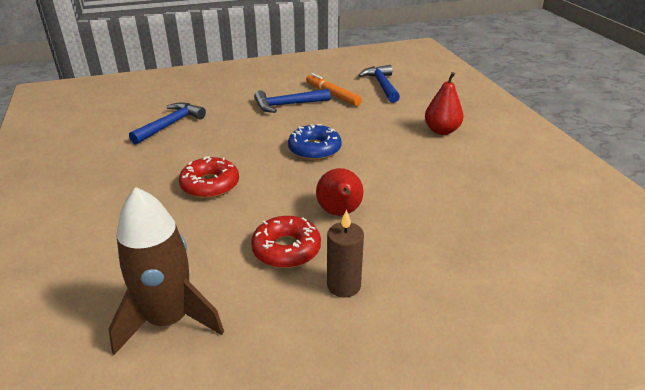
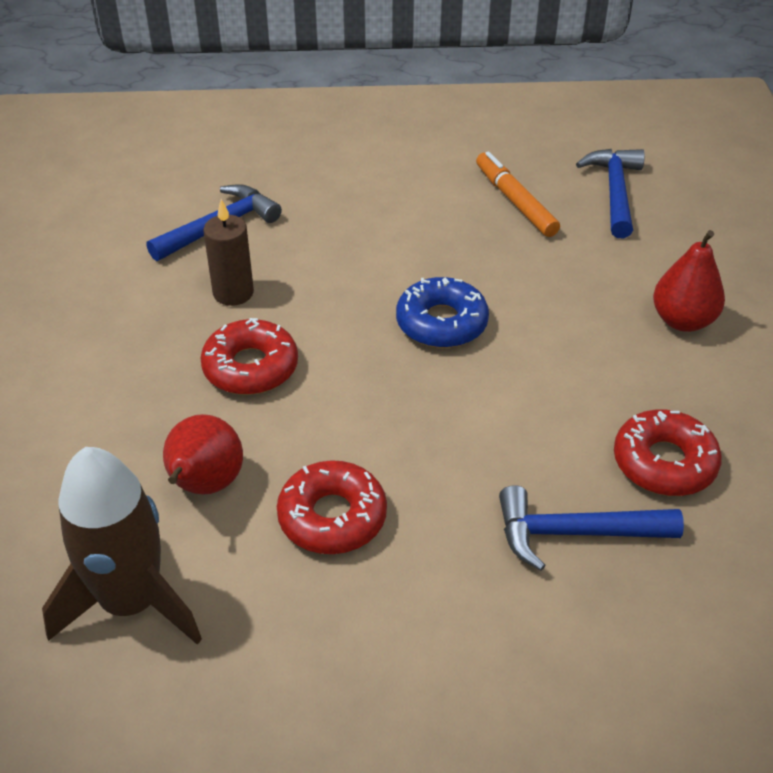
camera: 15 degrees right, 10 degrees up
(288, 105) = (428, 213): blue hammer -> blue hammer (575, 533)
(339, 213) = (438, 464): red pear -> red pear (205, 485)
(343, 285) = (397, 602): brown candle -> brown candle (233, 293)
(463, 191) = (664, 462): none -> red donut

